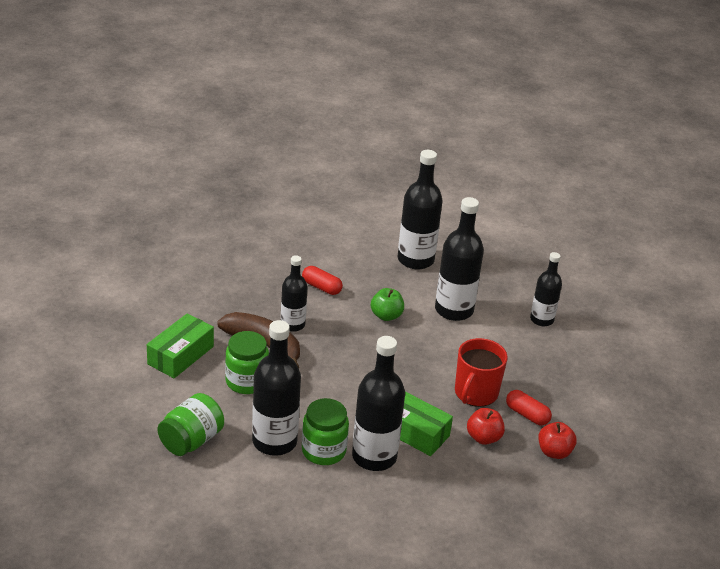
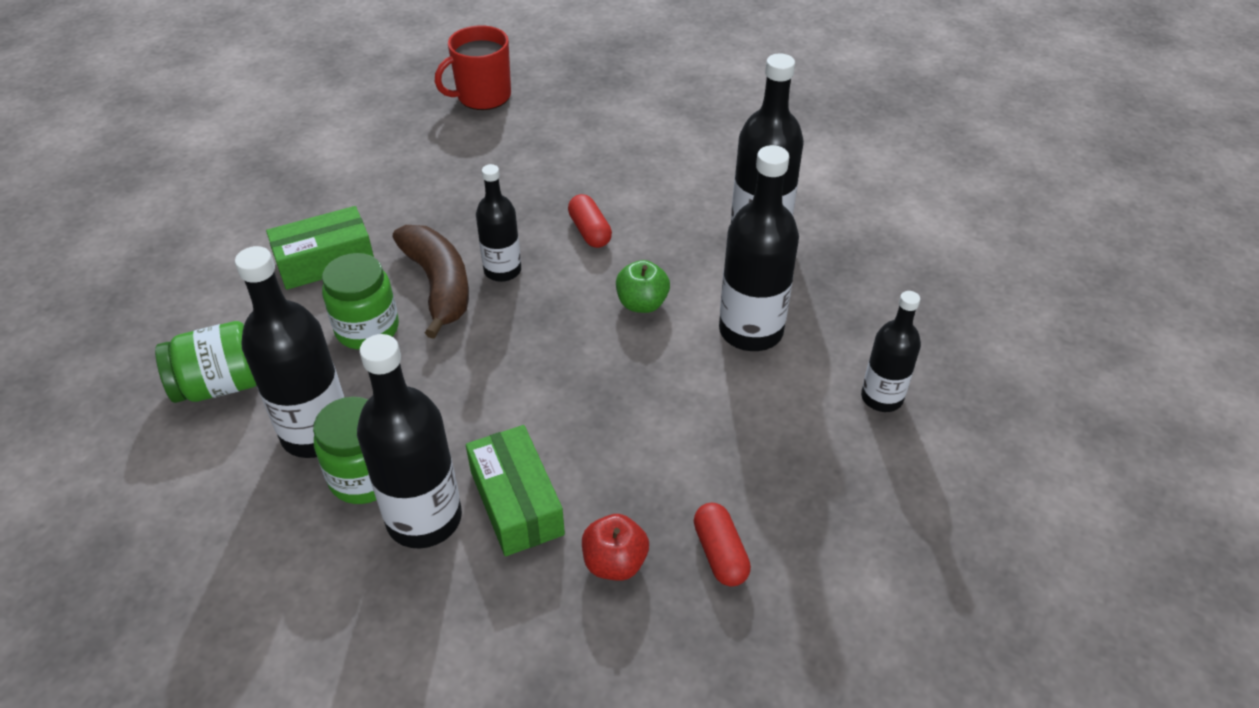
camera: 35 degrees right, 10 degrees up
(475, 393) = (668, 479): red mug -> red mug (482, 96)
(554, 452) = (710, 644): red apple -> none

